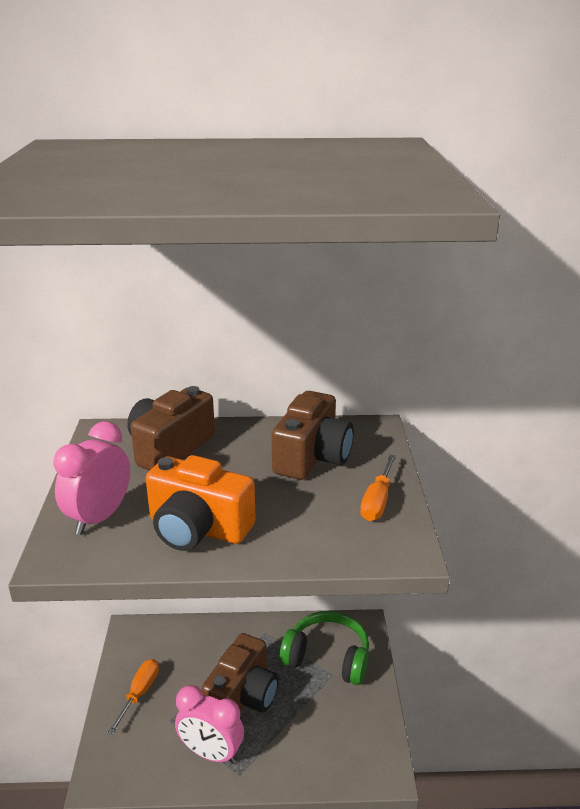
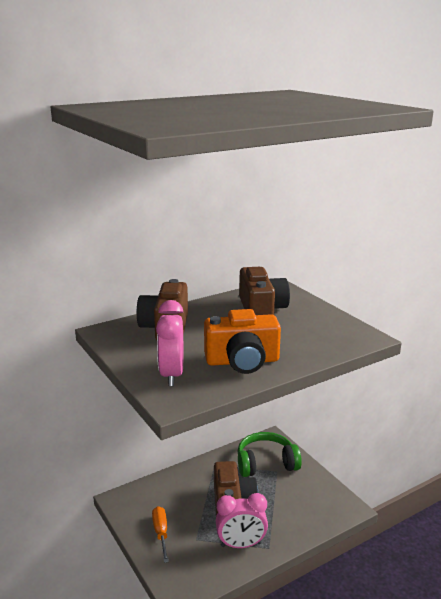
camera: 30 degrees left, 5 degrees down
(377, 502) = (325, 320): orange screwdriver -> none

